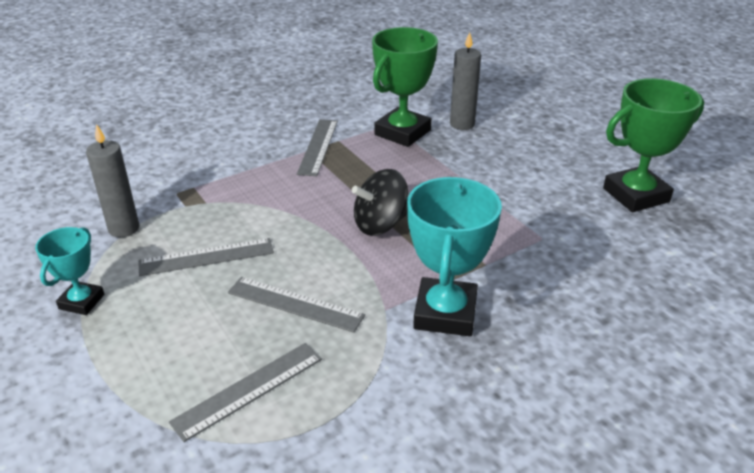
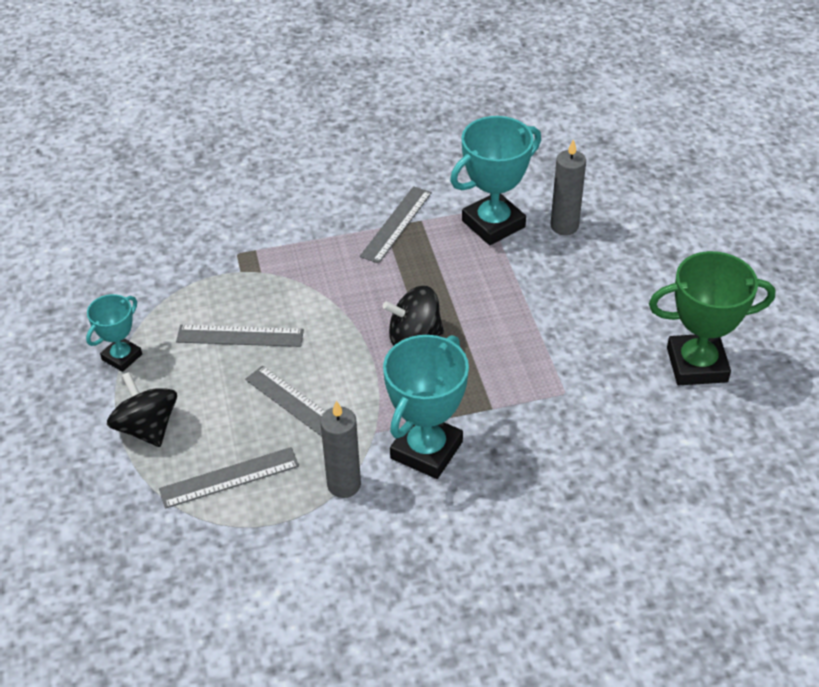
camera: 20 degrees right, 10 degrees up
(124, 228) = (177, 285): grey candle -> grey candle (344, 484)
(133, 362) = (147, 428): none -> black spinning top
(402, 132) = (493, 224): green trophy -> turquoise trophy

